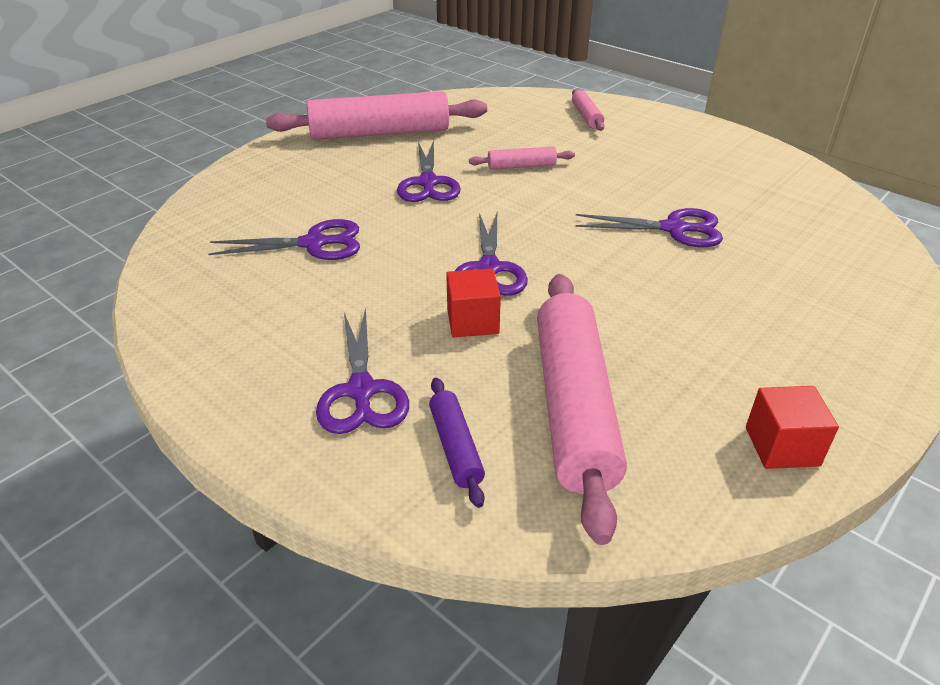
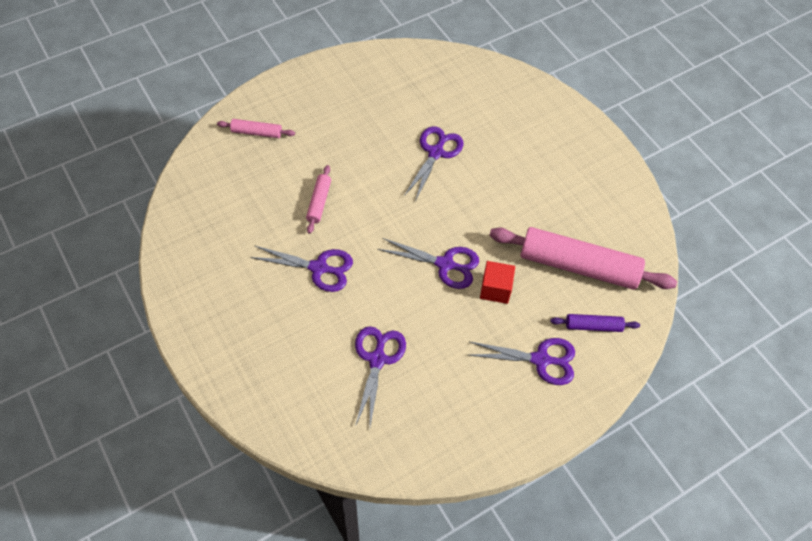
camera: 75 degrees left, 20 degrees up
(380, 133) = (215, 280): pink rolling pin -> none
(782, 446) = (623, 196): red cube -> none

